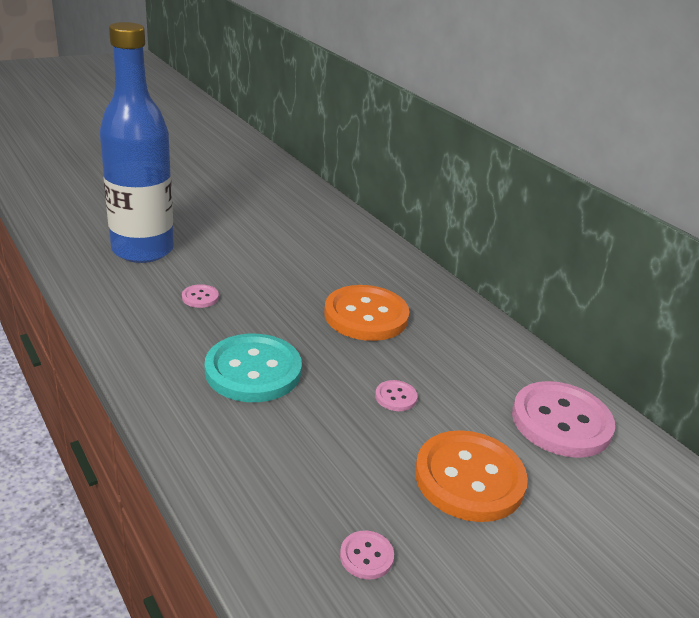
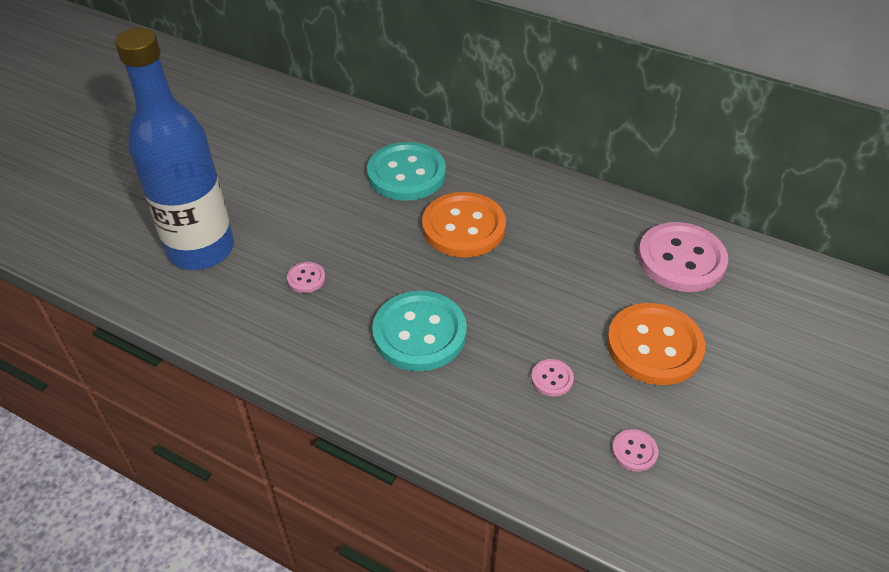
camera: 25 degrees left, 15 degrees up
(351, 264) = (406, 174): none -> turquoise button
(396, 397) = (550, 299): pink button -> pink button (552, 378)

